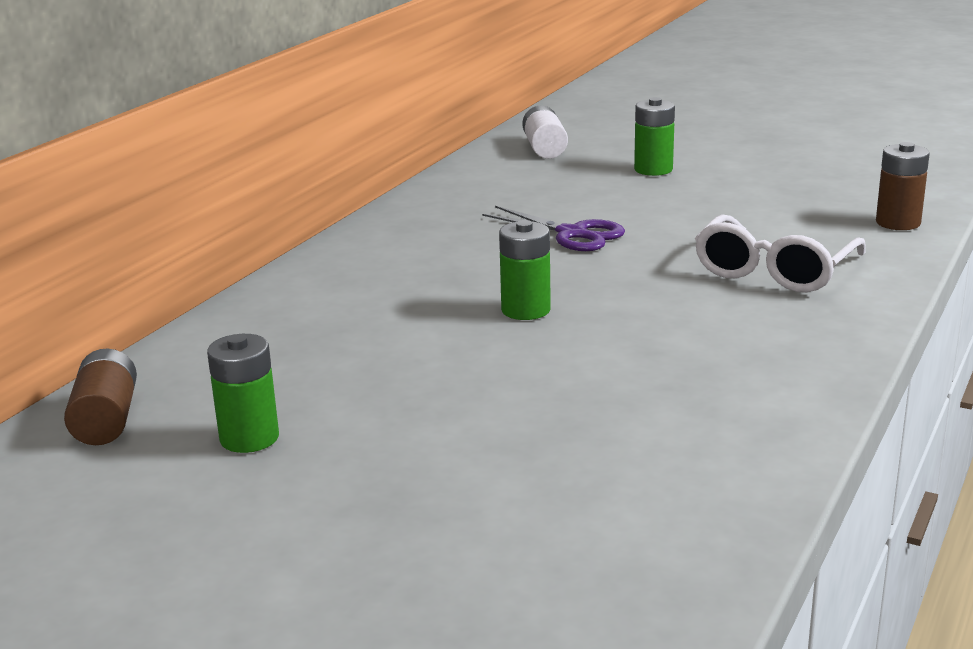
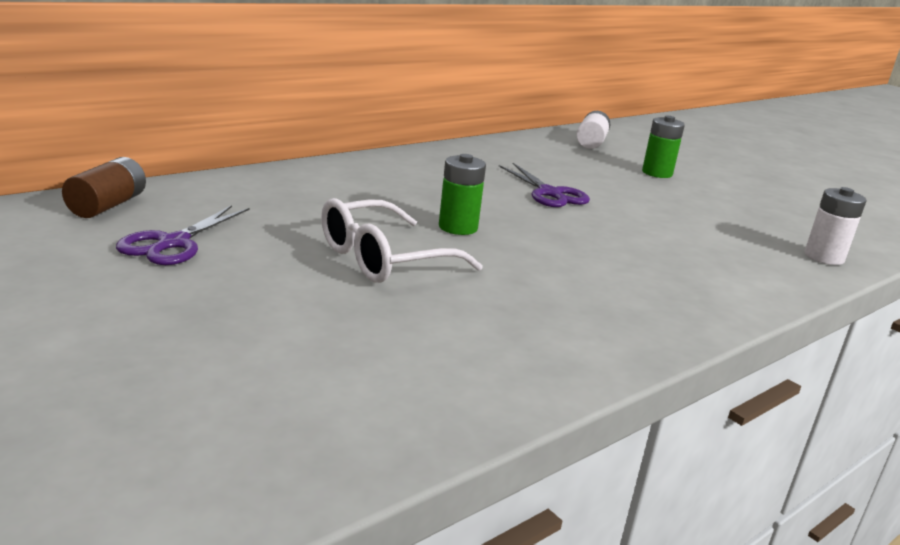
camera: 20 degrees right, 0 degrees up
(249, 438) = (173, 243): green battery -> purple scissors
(774, 271) = (680, 258): white glasses -> white glasses (383, 259)
(898, 223) = (824, 257): brown battery -> white battery

